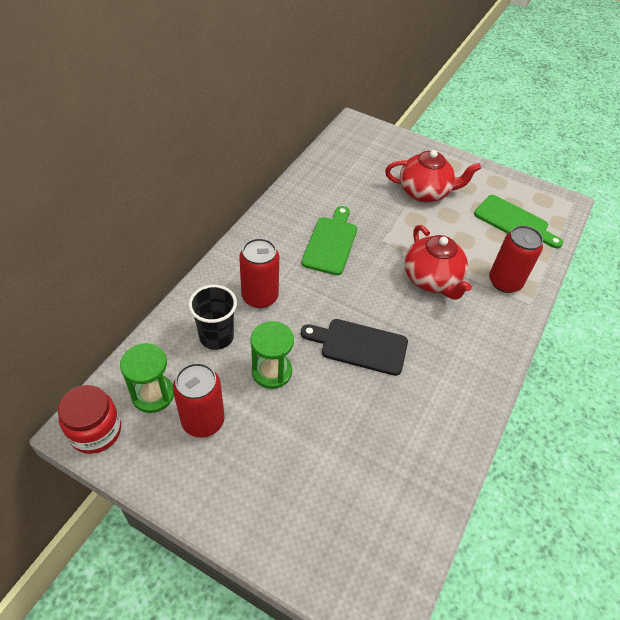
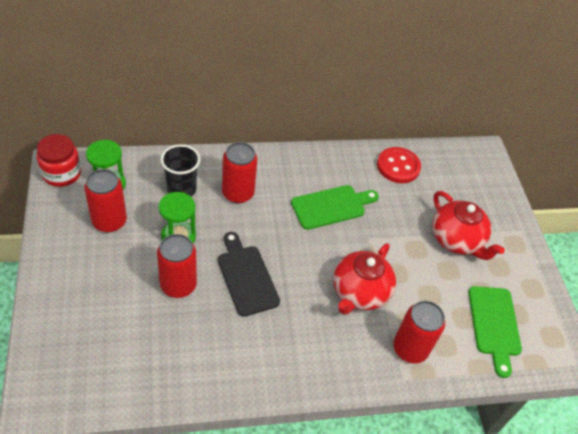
camera: 50 degrees right, 0 degrees up
(325, 178) = (398, 166): none -> red button
(329, 404) = (178, 285): none -> red can

